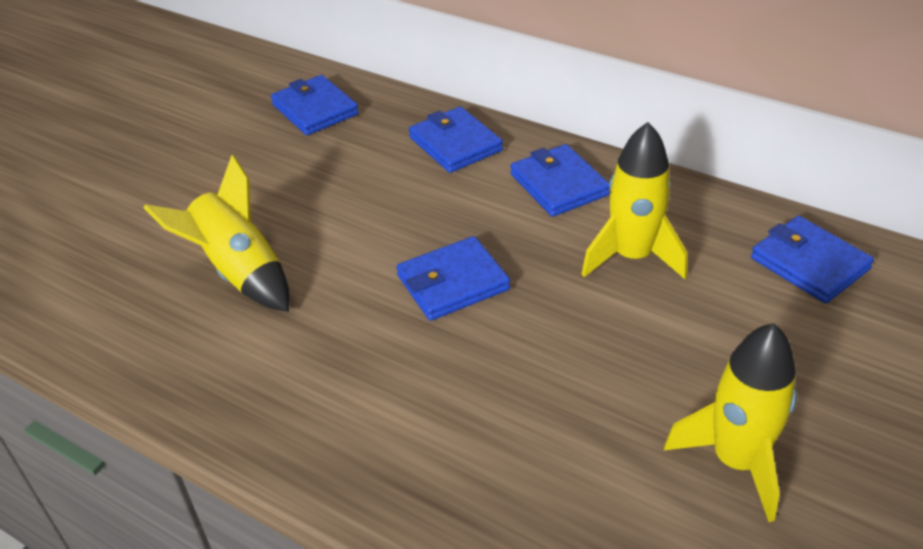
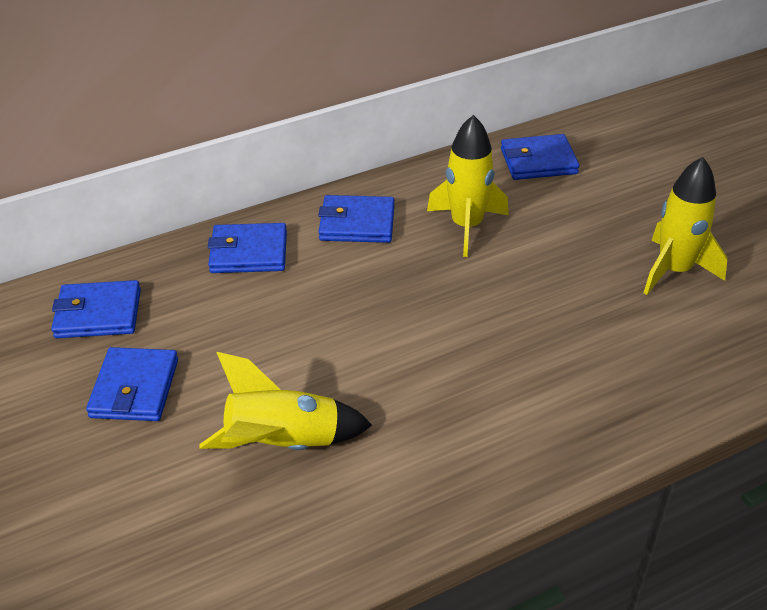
camera: 60 degrees left, 0 degrees up
(453, 283) = (415, 322): blue wallet -> blue wallet (135, 388)

